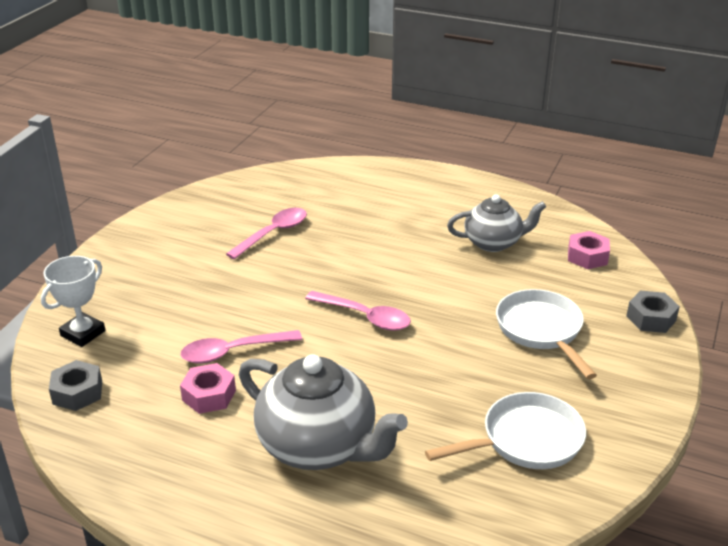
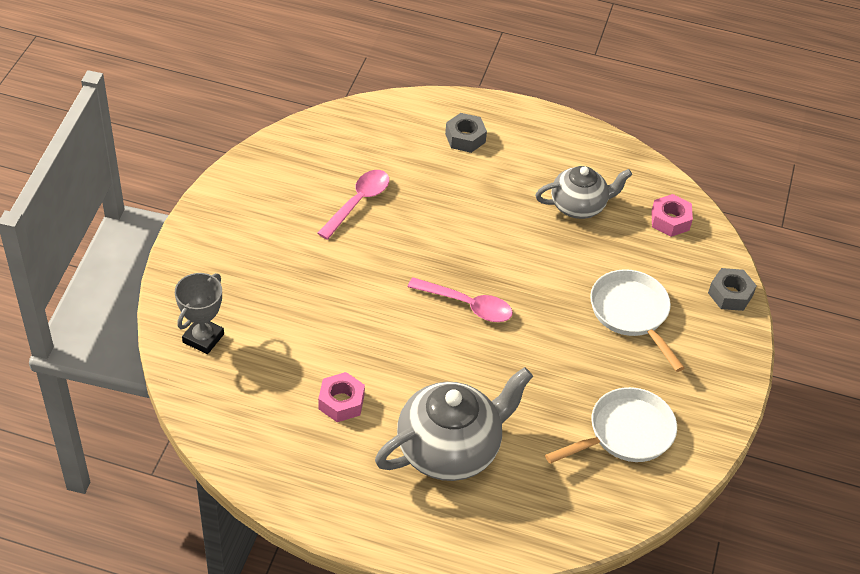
camera: 10 degrees left, 15 degrees up
(77, 392) = (220, 406): grey nut -> grey nut (465, 138)
(83, 333) = (203, 338): white trophy -> grey trophy
(233, 352) = (352, 352): pink spoon -> none
(319, 446) = (450, 449): grey teapot -> grey teapot turned 60 degrees counterclockwise

